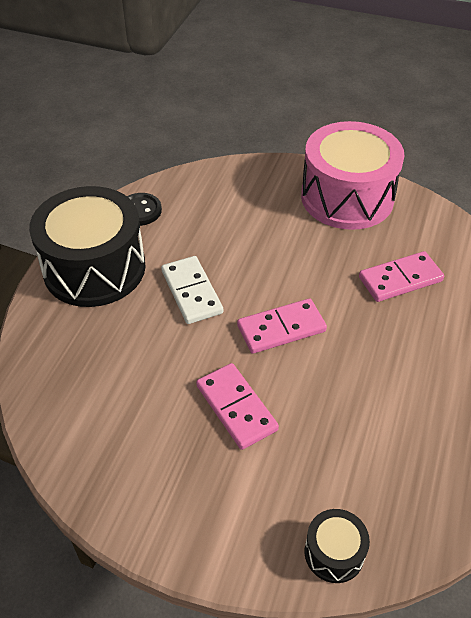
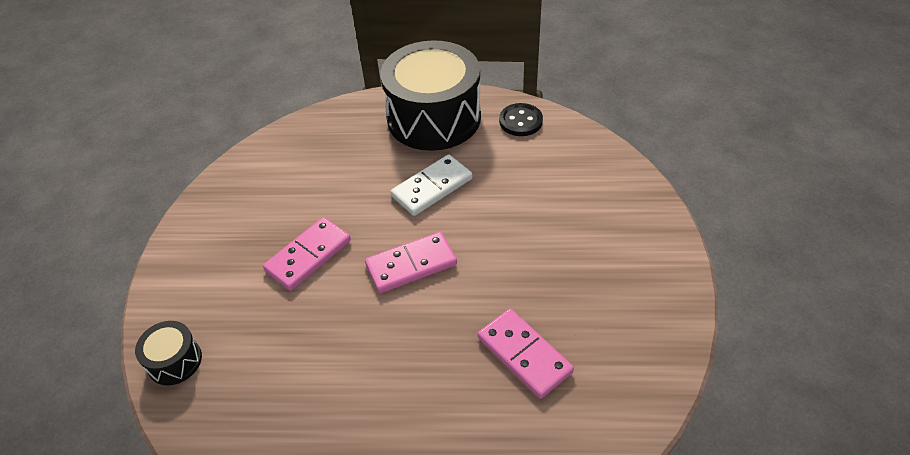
camera: 75 degrees right, 0 degrees up
(281, 328) = (411, 264): pink domino -> pink domino turned 75 degrees counterclockwise
(347, 197) = (637, 276): pink drum -> none

